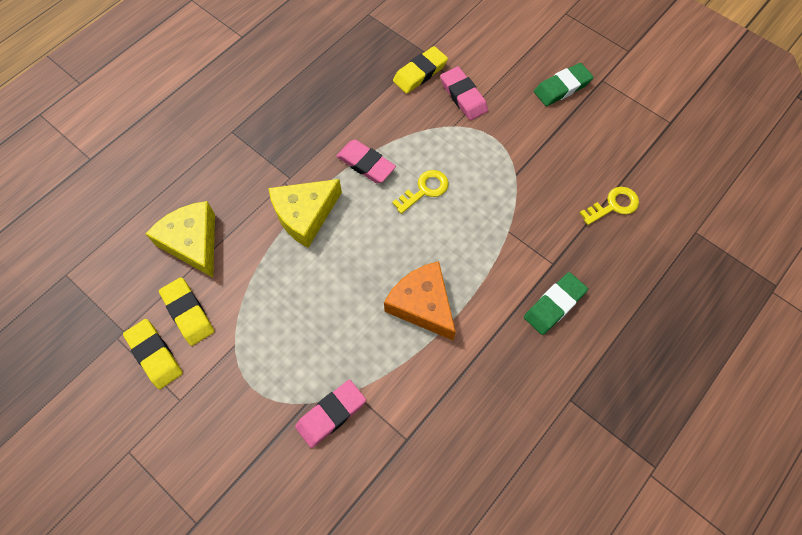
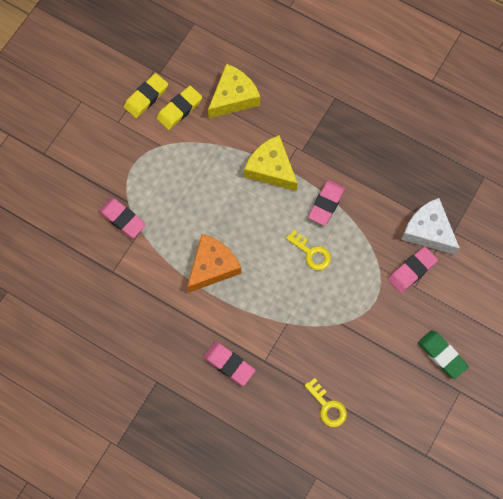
camera: 80 degrees right, 5 degrees up
(420, 73) = (428, 231): yellow eraser -> white cheese
(554, 305) = (229, 364): green eraser -> pink eraser

